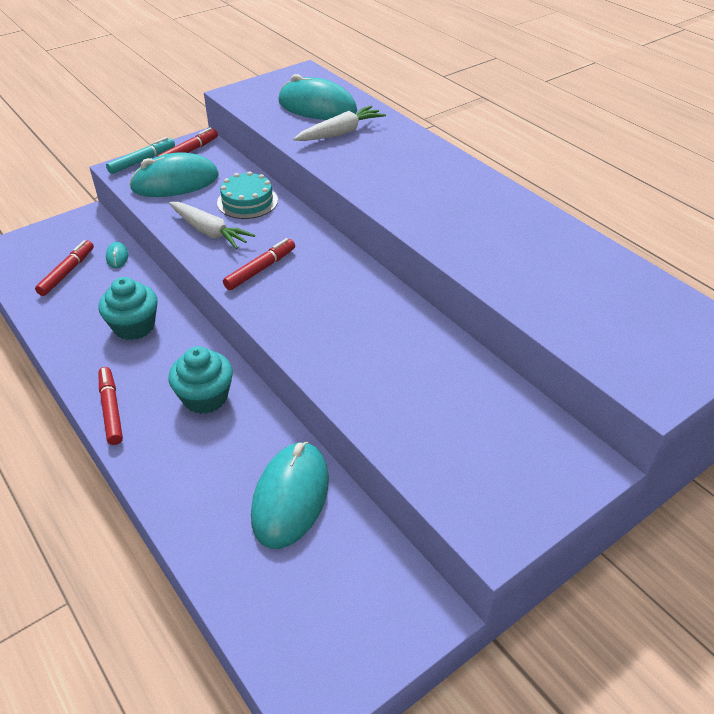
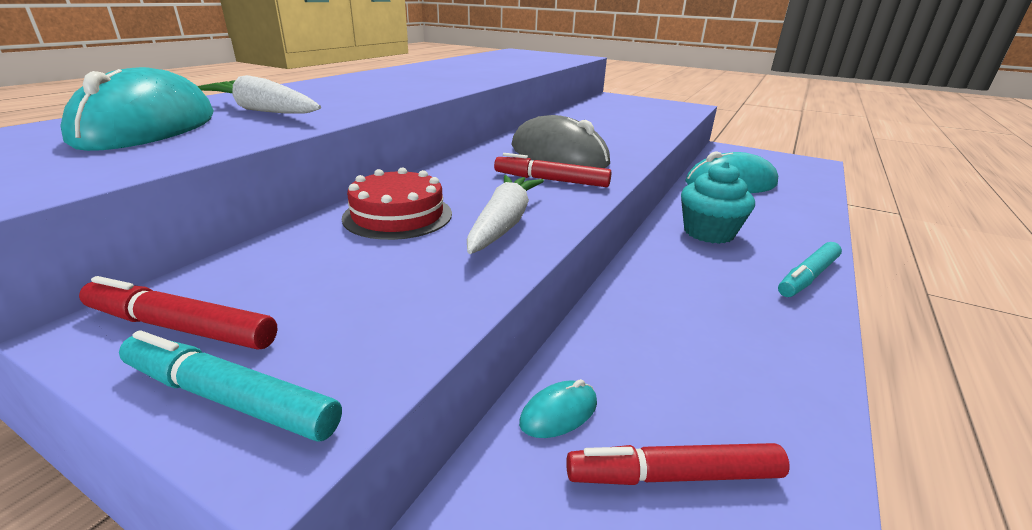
camera: 115 degrees left, 15 degrees down
(111, 409) = (807, 277): red marker -> turquoise marker
(134, 326) = (688, 312): turquoise cupcake -> none
(175, 182) = (353, 299): turquoise mouse -> none
(247, 201) = (398, 215): turquoise cake -> red cake
(314, 292) = (558, 155): none -> grey mouse

